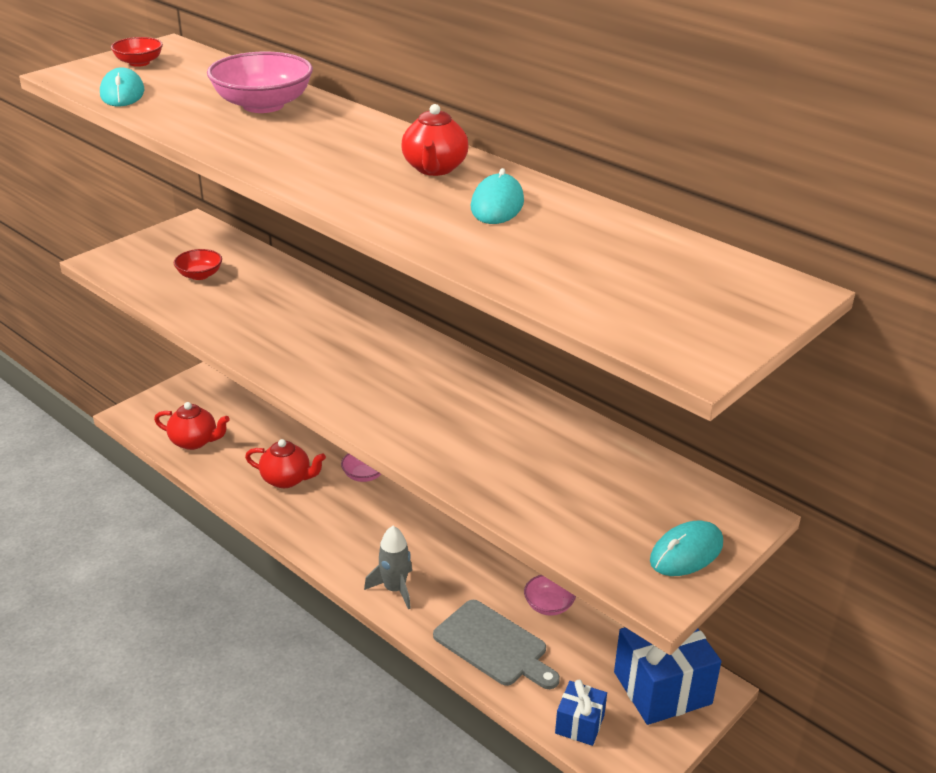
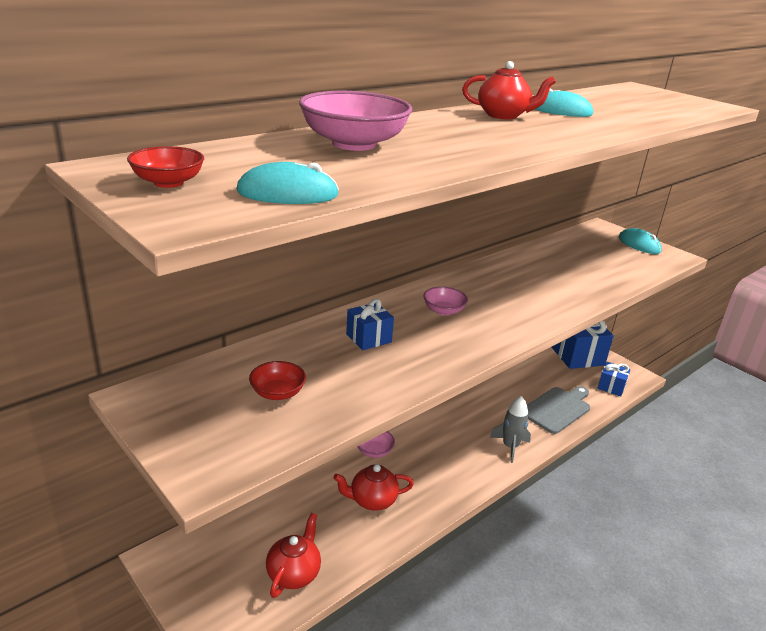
camera: 85 degrees left, 5 degrees down
(287, 479) = (372, 500): red teapot -> red teapot turned 120 degrees counterclockwise
(296, 310) = (368, 338): none -> blue gift
(549, 605) = (518, 382): pink bowl -> pink bowl (443, 311)

